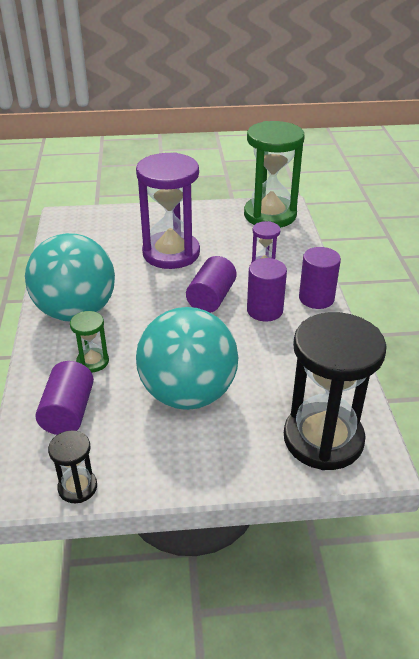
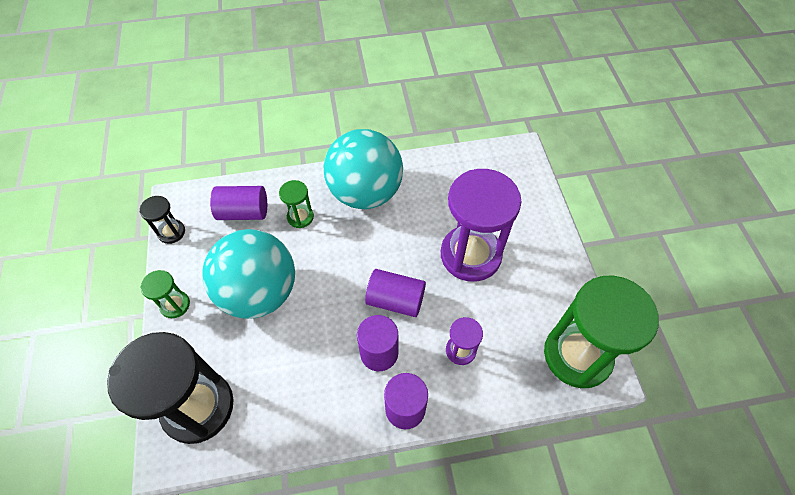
camera: 85 degrees right, 20 degrees up
(193, 472) = (175, 305): none -> green hourglass

